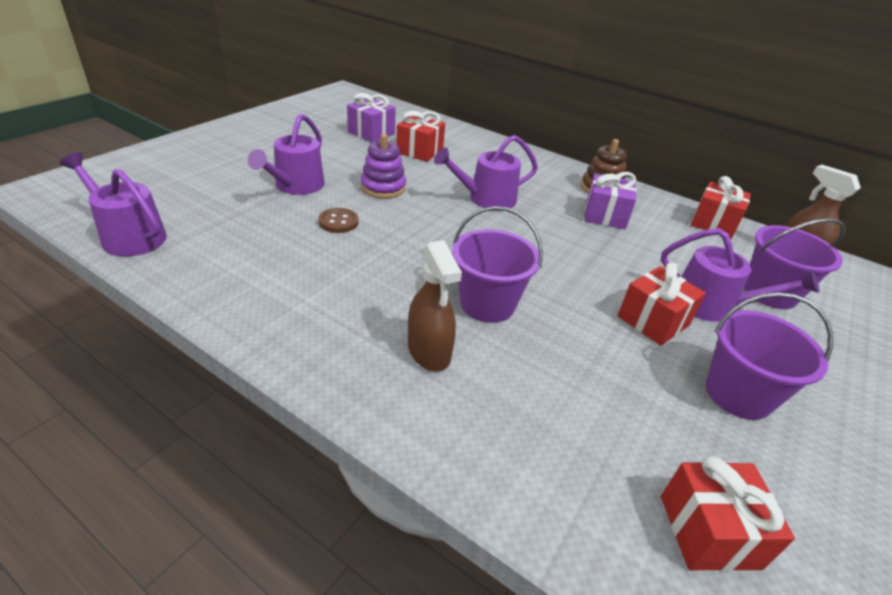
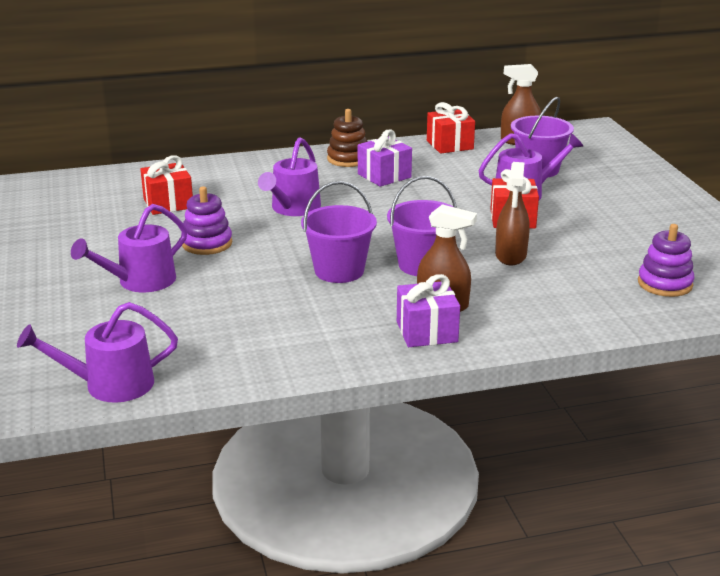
camera: 45 degrees left, 10 degrees down
(296, 186) = (140, 281): purple watering can -> purple watering can turned 75 degrees clockwise
(338, 222) = (233, 282): brown button -> none
(371, 133) = (93, 212): purple gift -> purple gift (427, 332)
(582, 353) = (510, 255): none -> brown spray bottle
(708, 531) = (665, 284): red gift -> purple stacking toy
(738, 394) = (598, 227): purple bucket -> purple bucket (339, 271)

